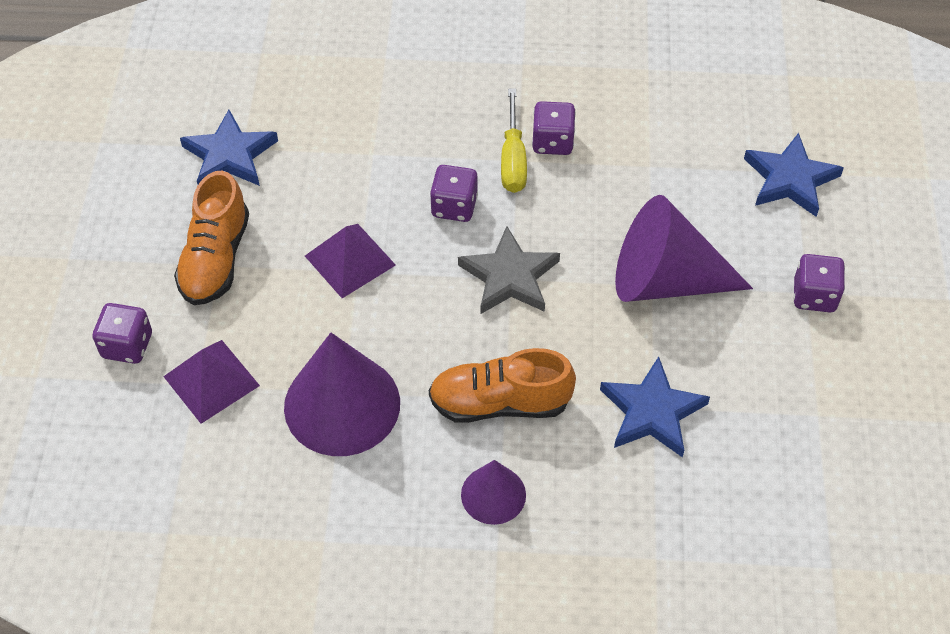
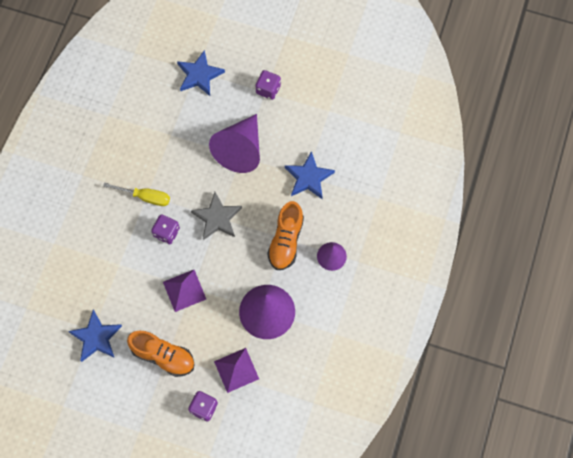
camera: 75 degrees left, 15 degrees up
(552, 142) = (140, 175): purple dice -> none

